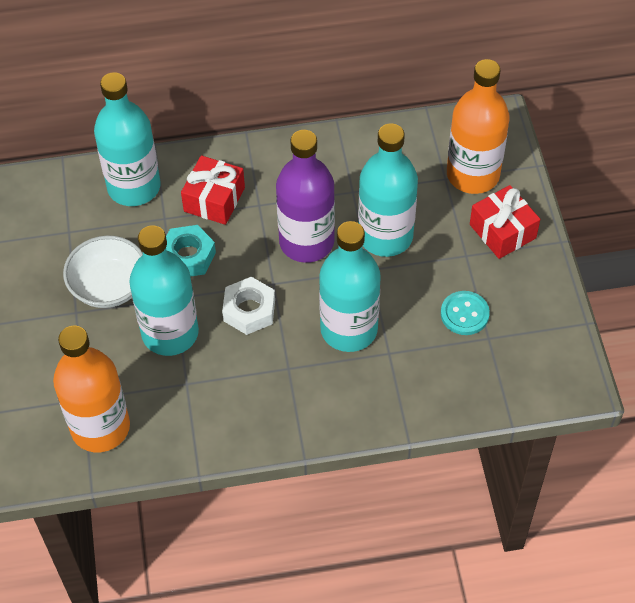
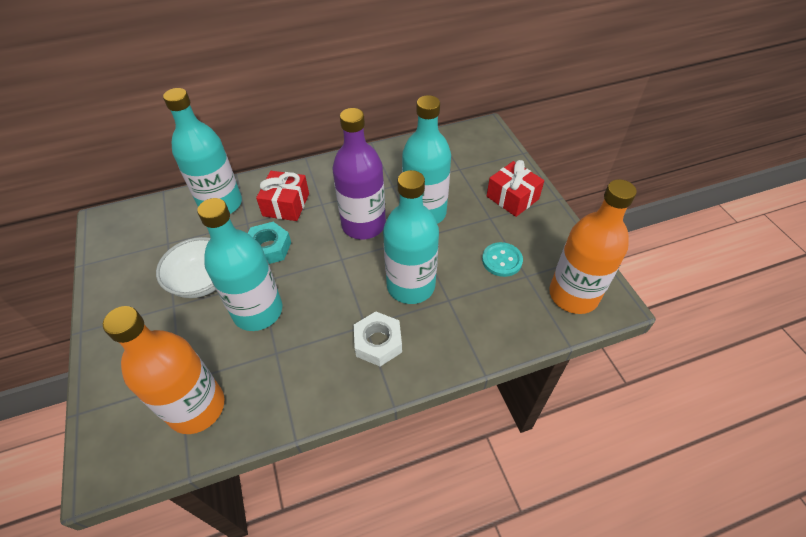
camera: 10 degrees left, 5 degrees down
(249, 310) = (324, 283): white nut -> white nut (378, 342)
(473, 175) = (479, 164): orange bottle -> orange bottle (573, 295)

